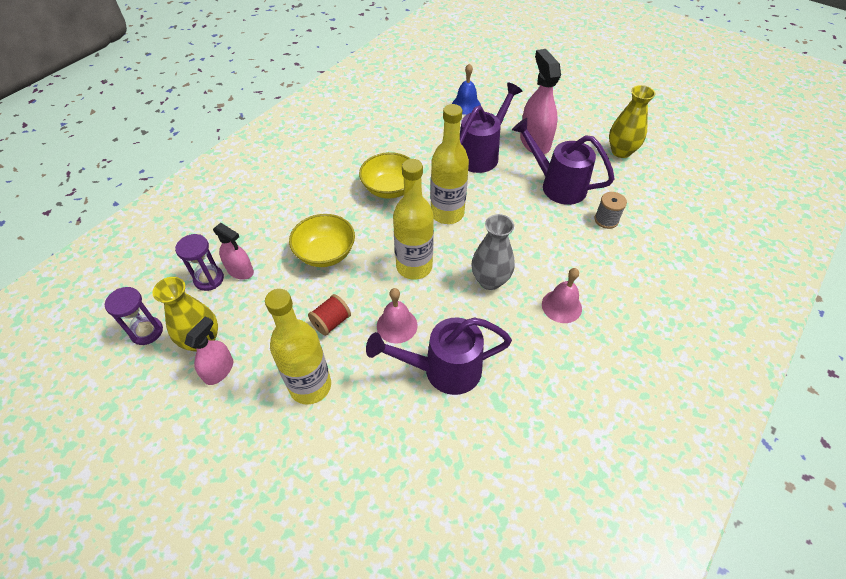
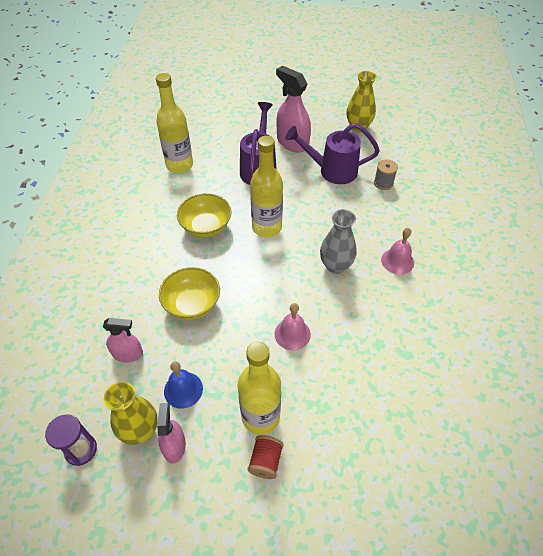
camera: 30 degrees left, 0 degrees up
(209, 279) = (104, 375): purple hourglass -> none
(331, 322) = (239, 357): red spool -> red spool (265, 461)
(414, 267) = (272, 281): yellow bottle -> yellow bottle (179, 165)
(444, 370) = (351, 349): purple watering can -> none
(466, 105) = (218, 132): blue bell -> blue bell (183, 389)

